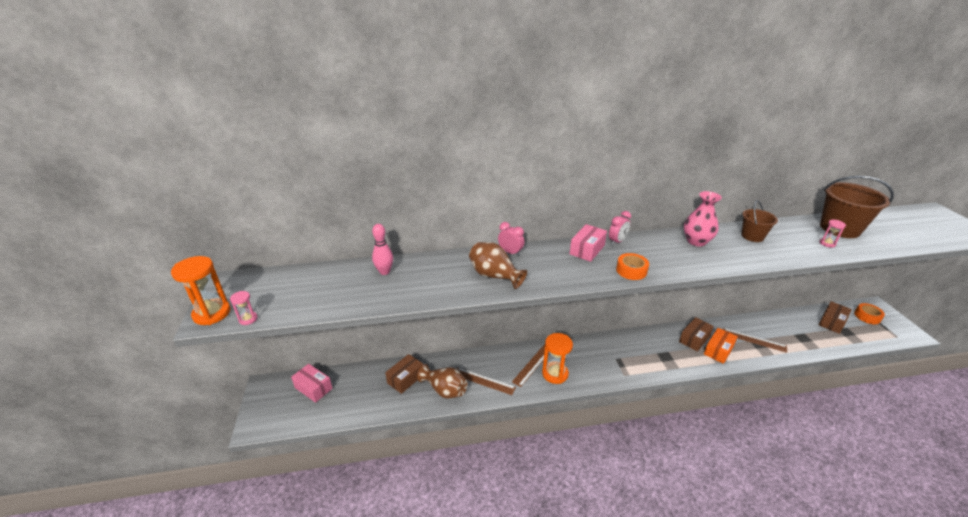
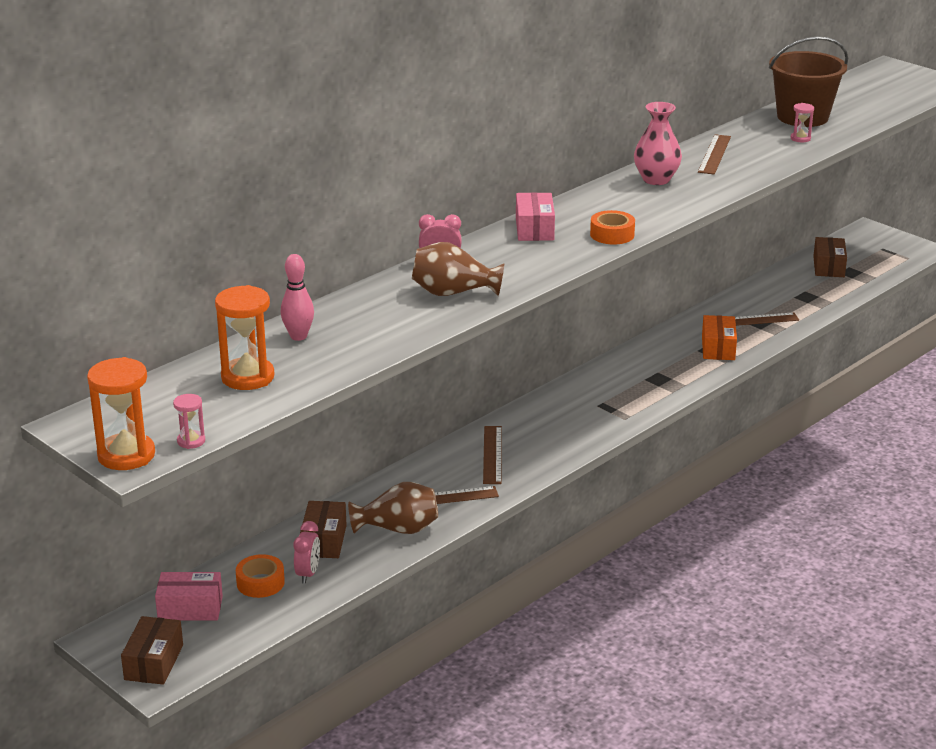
camera: 35 degrees left, 5 degrees down
(555, 374) = (533, 452): orange hourglass -> orange hourglass (248, 377)
(617, 241) = (561, 208): pink clock -> pink clock (308, 574)
(694, 339) = (679, 346): brown box -> brown box (154, 662)
(752, 236) = (714, 154): brown bucket -> brown ruler
(867, 316) = (864, 246): orange tape -> orange tape (260, 583)

